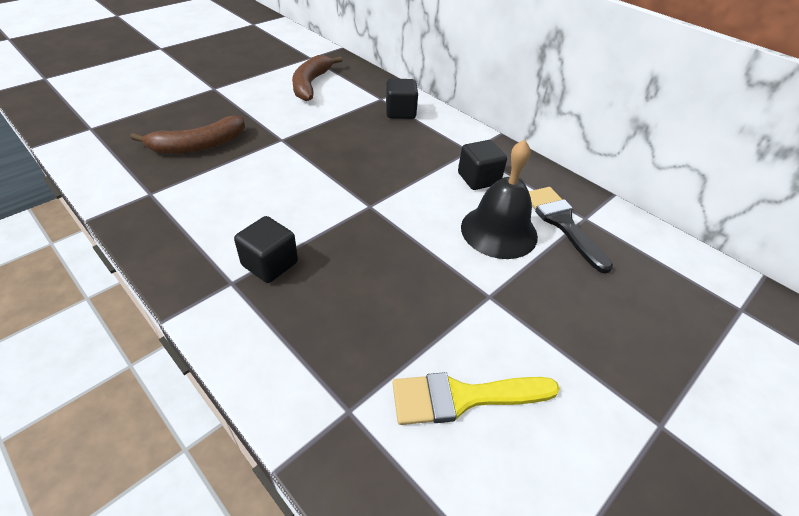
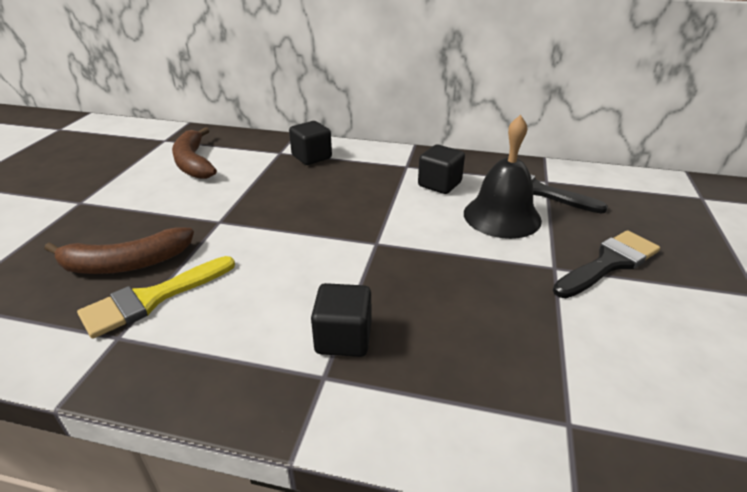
camera: 30 degrees left, 10 degrees down
(198, 145) = (125, 263): brown banana -> brown banana turned 45 degrees clockwise
(463, 397) = (632, 354): yellow brush -> yellow brush (152, 298)
(545, 318) = (609, 263): none -> black brush

